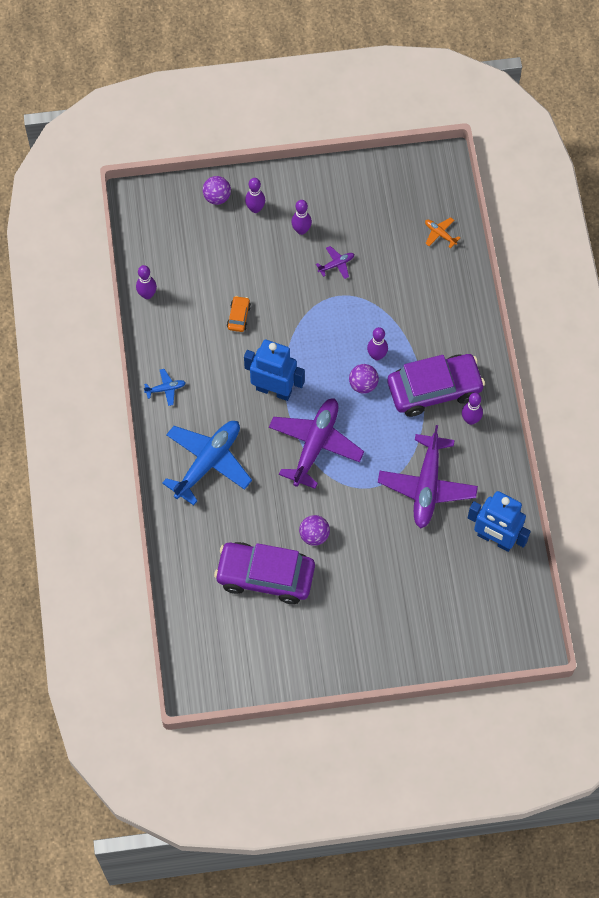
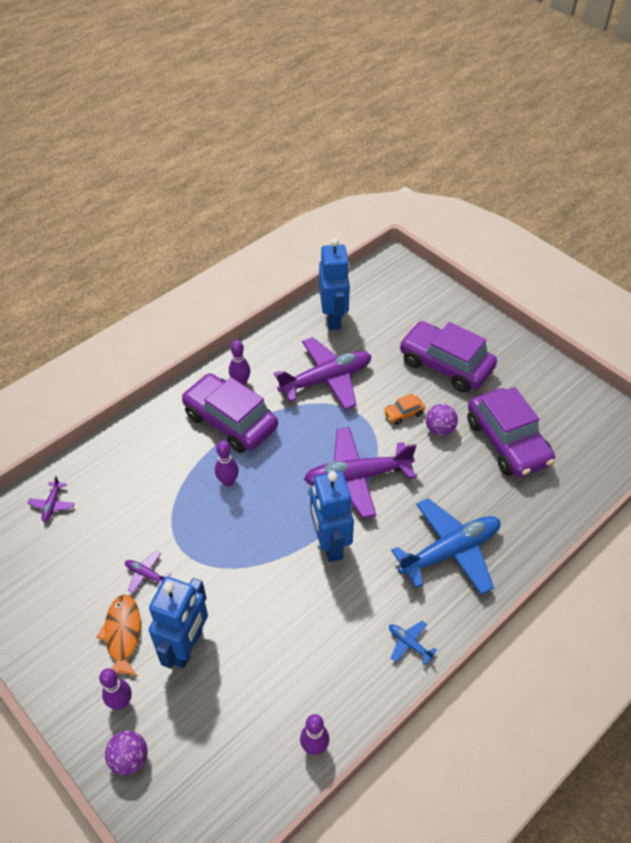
camera: 125 degrees left, 15 degrees down
(208, 462) = (450, 551): blue plane -> blue plane turned 150 degrees clockwise
(238, 316) = (272, 628): orange car -> orange car (403, 413)
(264, 261) = (187, 646): none -> blue robot
(301, 230) = (122, 634): purple bowling pin -> orange fish
(363, 384) = (267, 475): purple ball -> none
(375, 591) = (445, 365): none -> purple car
(440, 234) = (52, 505): orange plane -> purple plane

